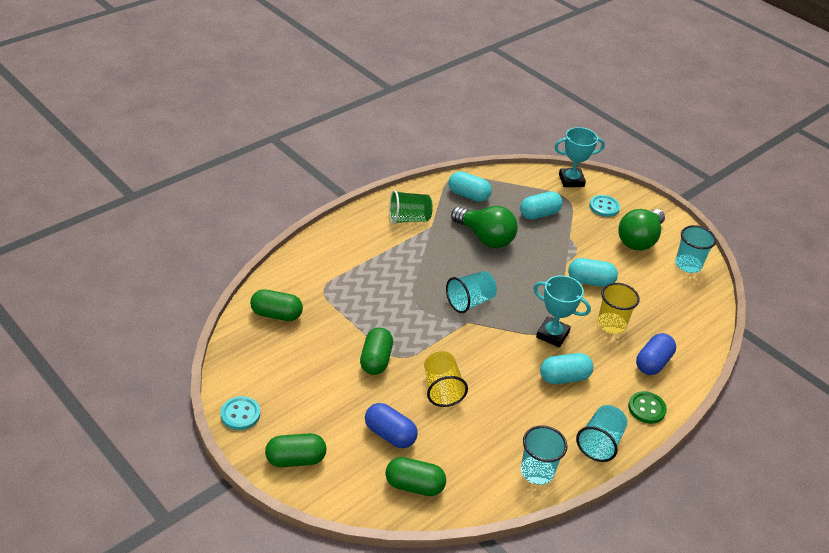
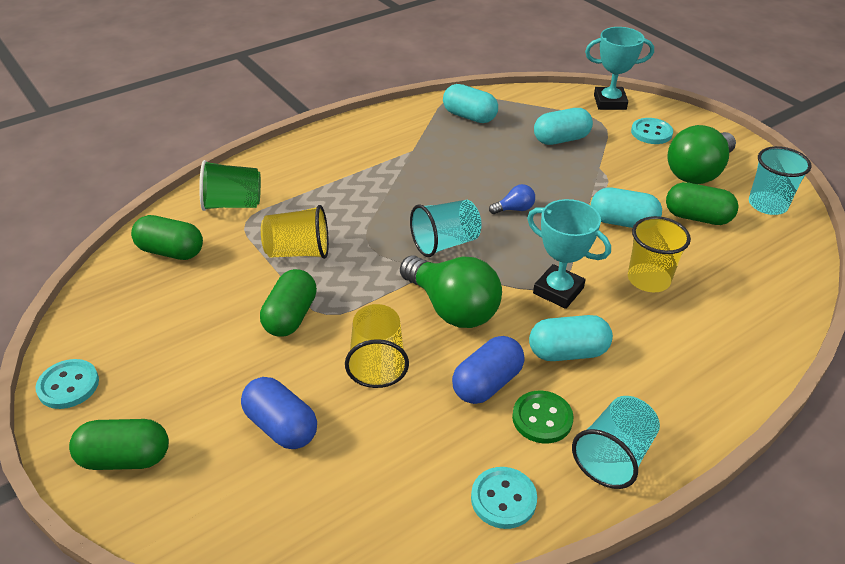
camera: 10 degrees right, 0 degrees up
(368, 312) = (298, 252): none -> yellow cup
(409, 219) = (384, 141): green cup -> green cup (232, 204)
(414, 485) = (298, 511): green capsule -> green capsule (697, 217)
(485, 238) = (482, 165): green light bulb -> green light bulb (452, 308)
(514, 273) = (514, 209): none -> blue light bulb
(537, 471) = (503, 499): turquoise cup -> turquoise button
(646, 408) = (695, 405): green button -> green button (542, 418)
(652, 363) = (708, 336): blue capsule -> blue capsule (487, 383)

